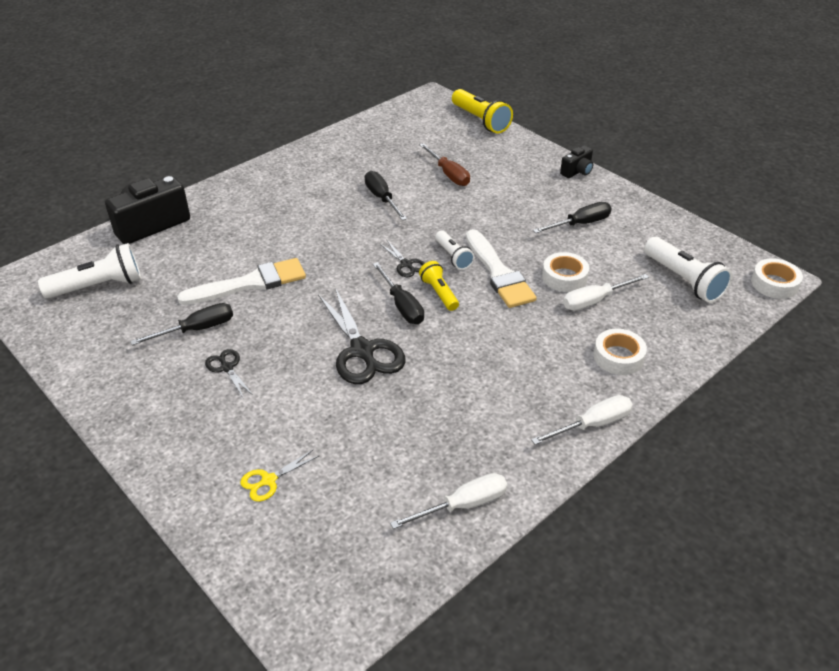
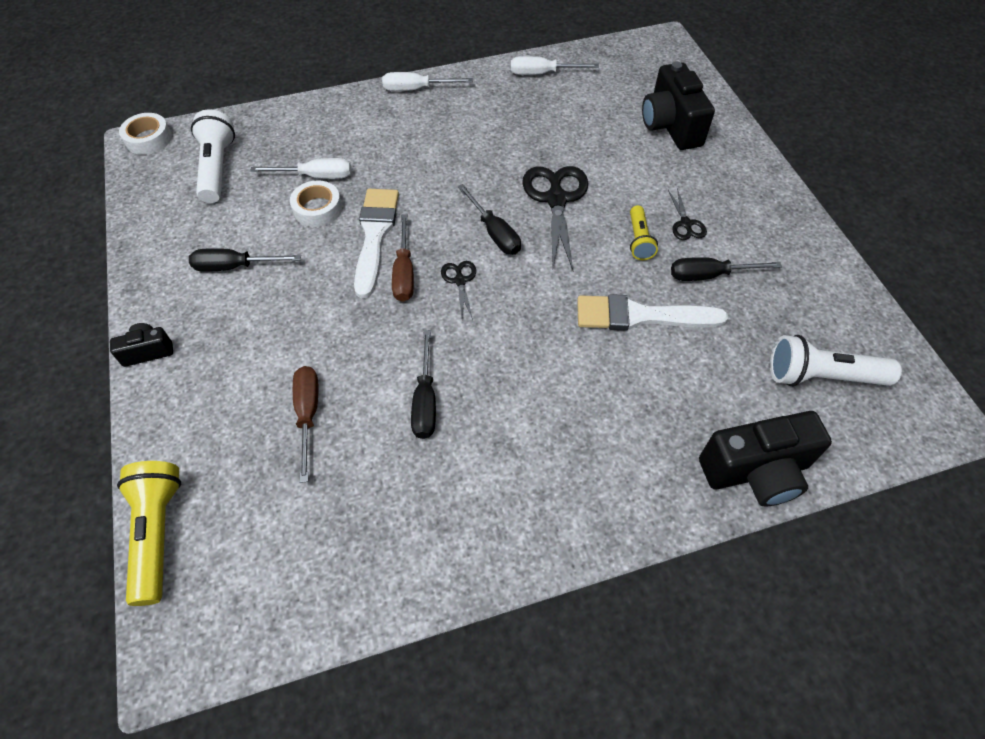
camera: 155 degrees left, 15 degrees up
(269, 480) = (670, 126): yellow scissors -> black camera
(402, 305) = (494, 232): black screwdriver -> black screwdriver turned 150 degrees clockwise
(439, 293) = (449, 234): yellow flashlight -> yellow flashlight (639, 240)
(453, 257) = (404, 272): white flashlight -> brown screwdriver
(618, 357) = (349, 125): white tape -> none

